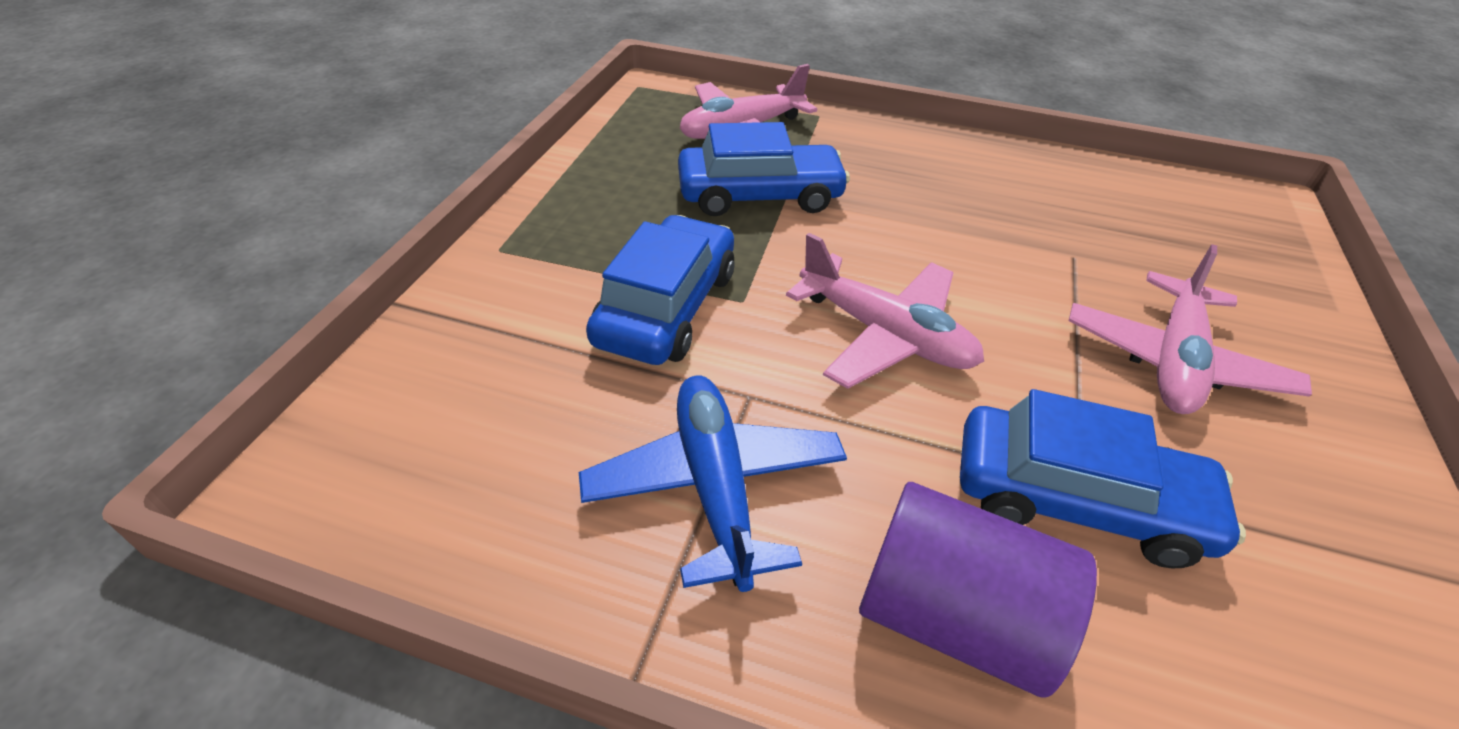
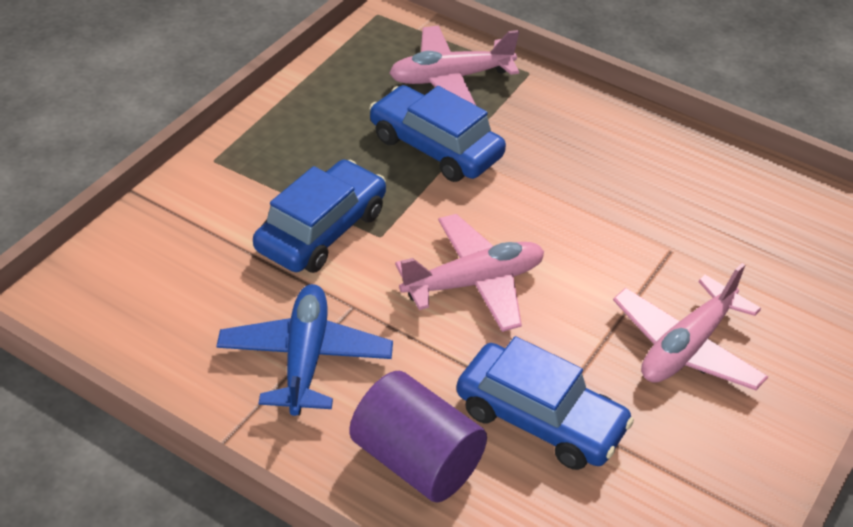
camera: 15 degrees right, 0 degrees up
(760, 195) = (435, 147): blue car -> blue car turned 150 degrees counterclockwise
(884, 334) = (474, 283): pink plane -> pink plane turned 75 degrees counterclockwise

